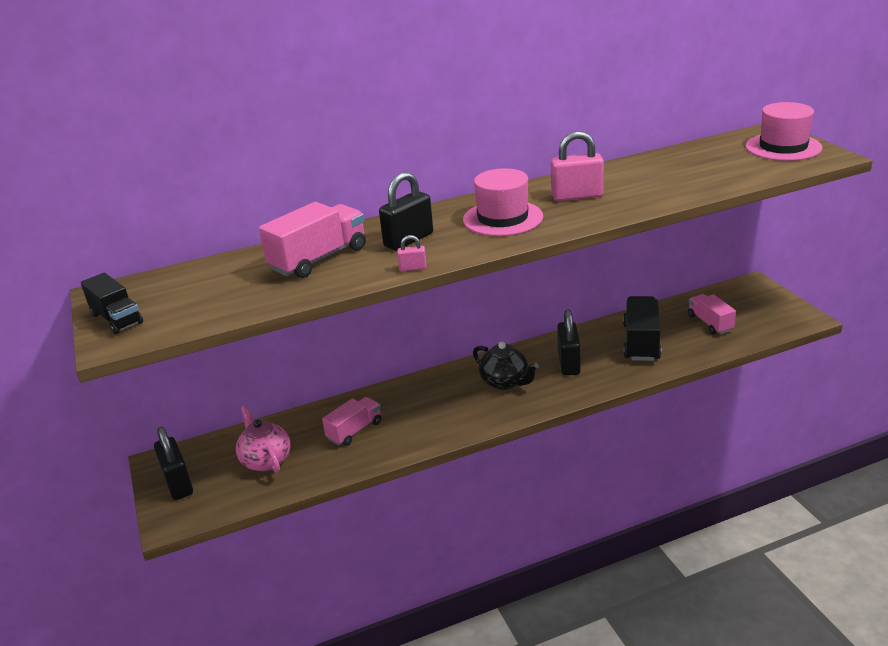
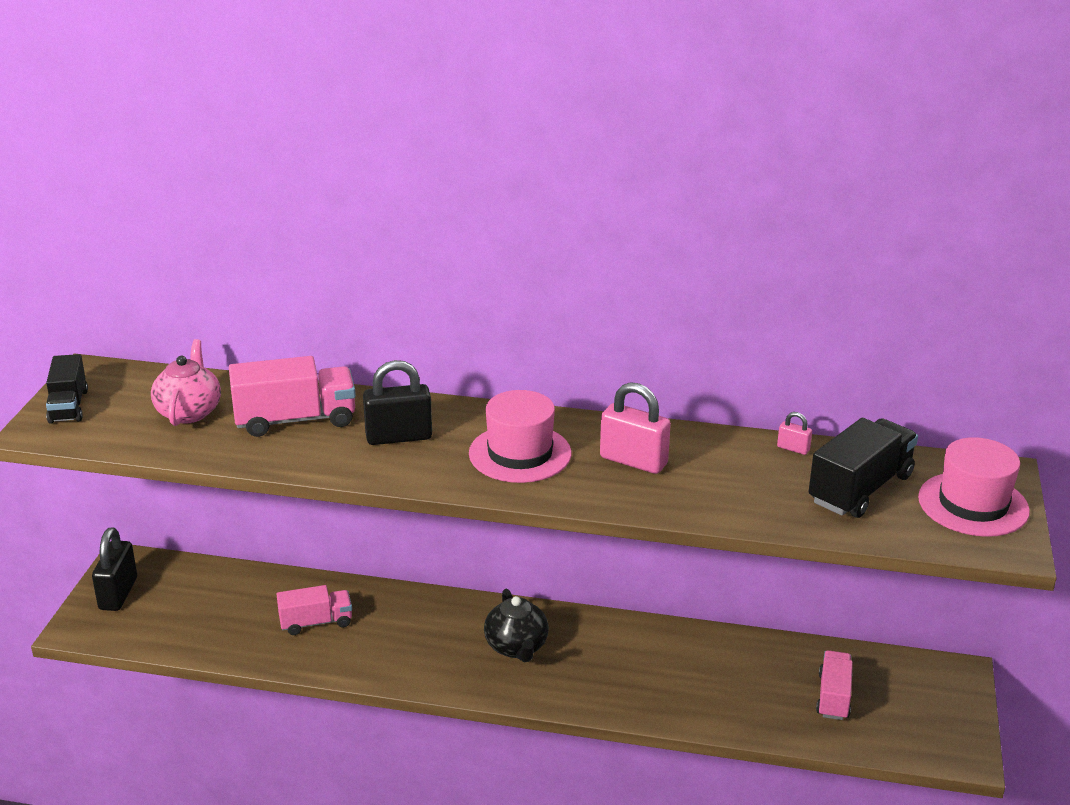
camera: 30 degrees right, 0 degrees up
(266, 460) = (209, 610): pink teapot -> pink teapot (189, 412)
(413, 268) = (358, 474): pink padlock -> pink padlock (793, 448)
(568, 363) = (608, 661): black padlock -> none
(641, 342) = (720, 678): black truck -> black truck (860, 489)

